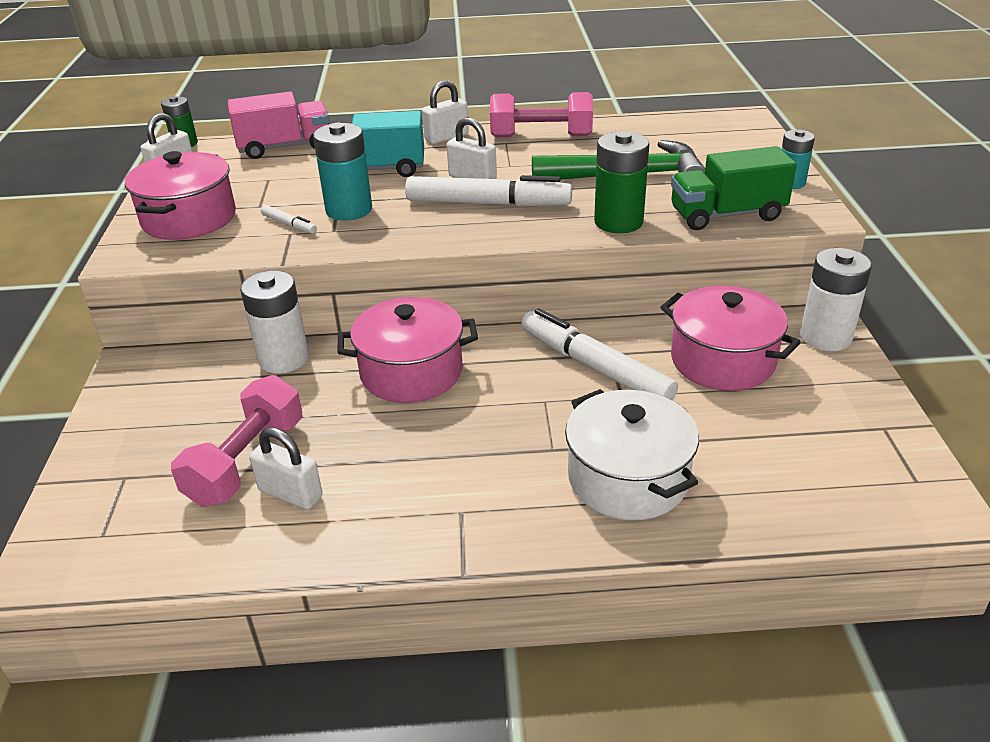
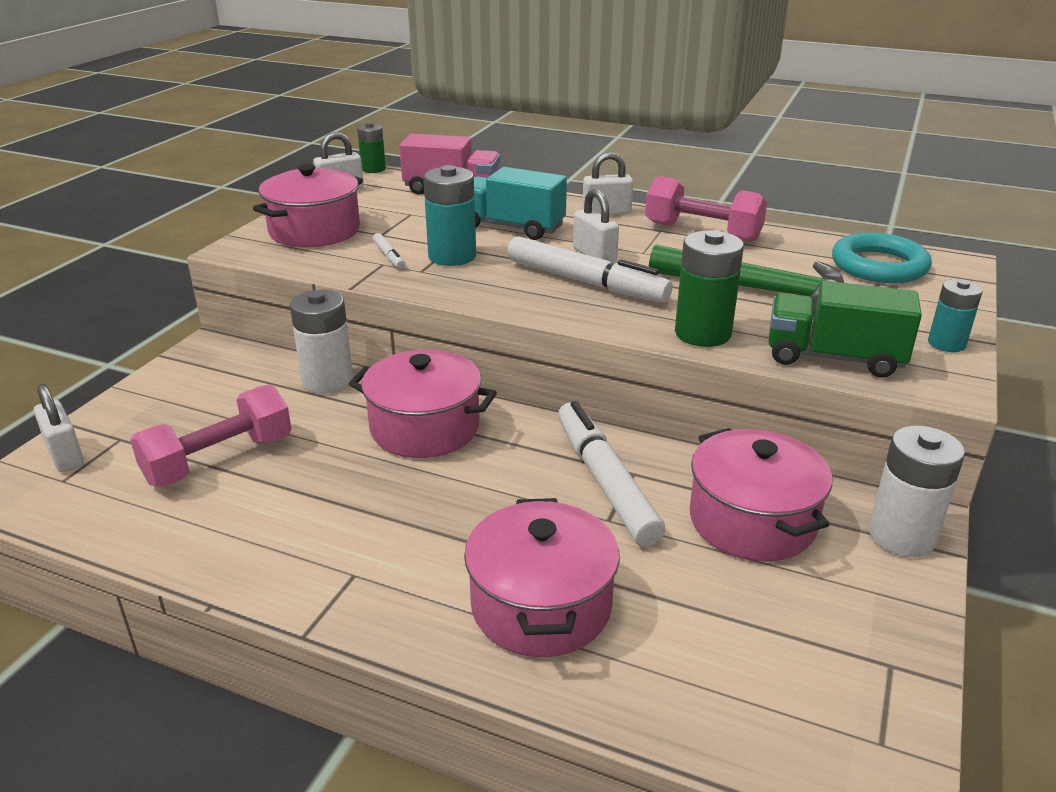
camera: 25 degrees right, 5 degrees down
(290, 493) = (228, 500): white padlock -> white padlock (65, 455)
(628, 478) = (541, 606): white pot -> pink pot
(695, 133) = (879, 266): none -> turquoise ring

